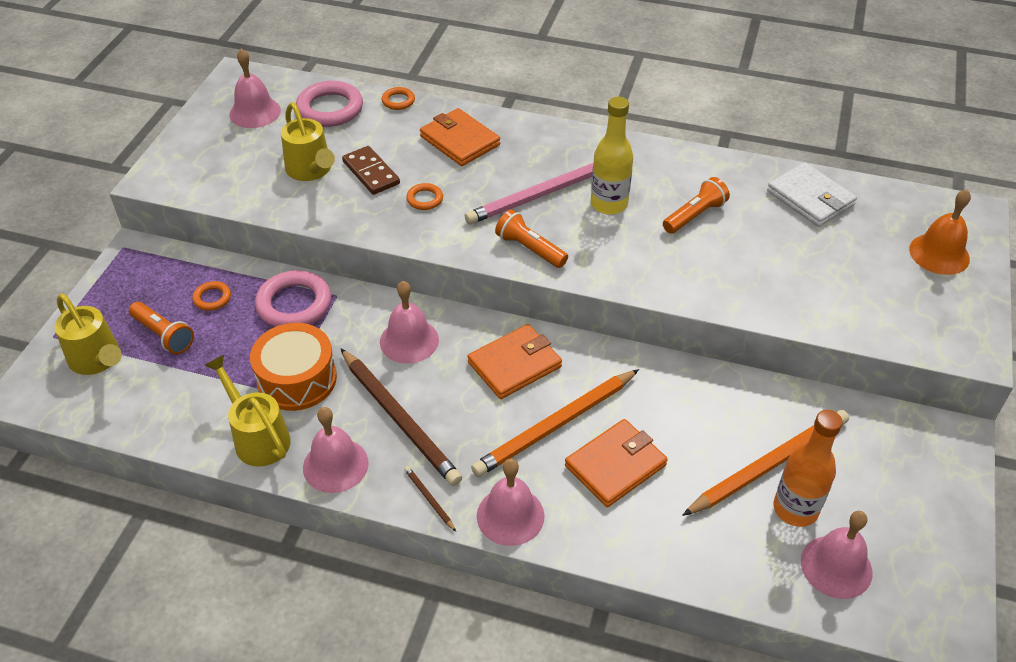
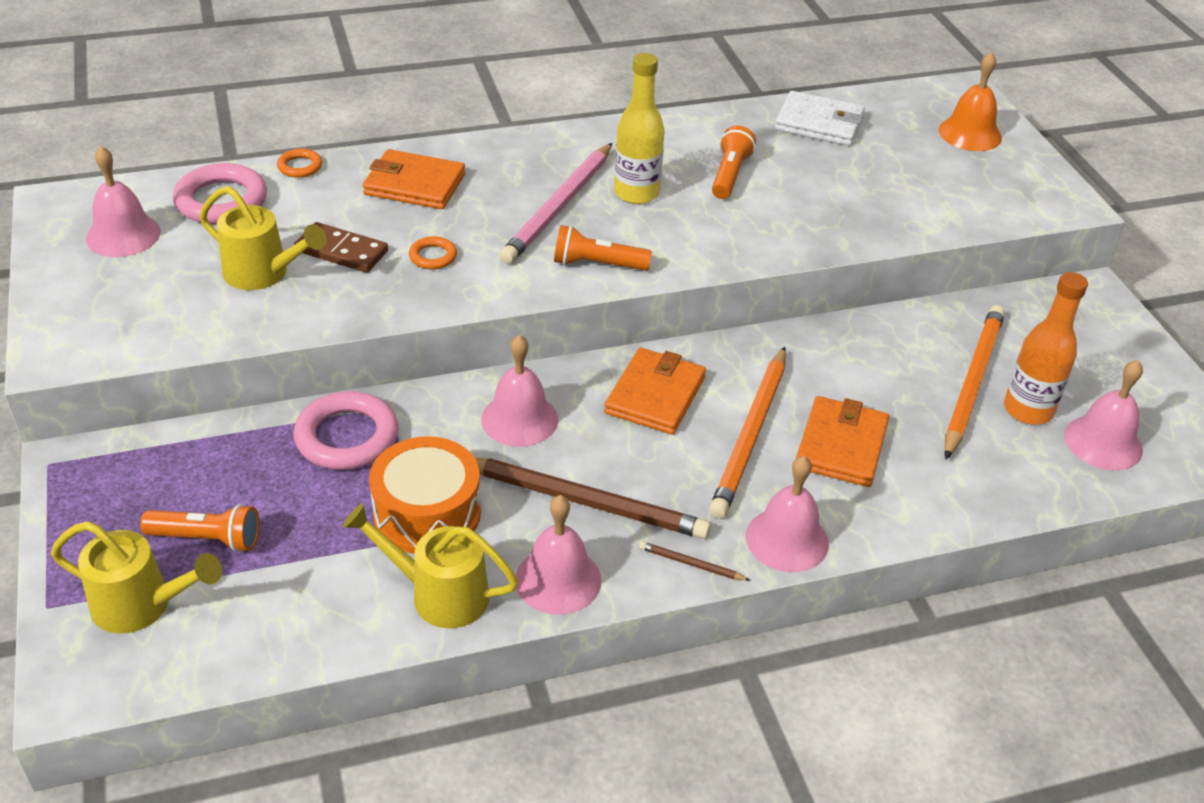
camera: 35 degrees left, 5 degrees down
(212, 298) = (233, 472): orange ring -> none

